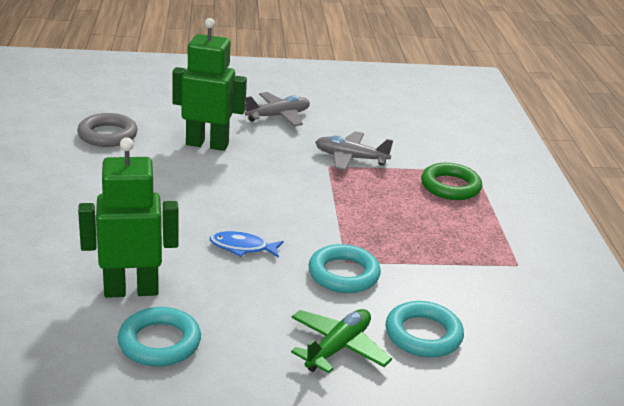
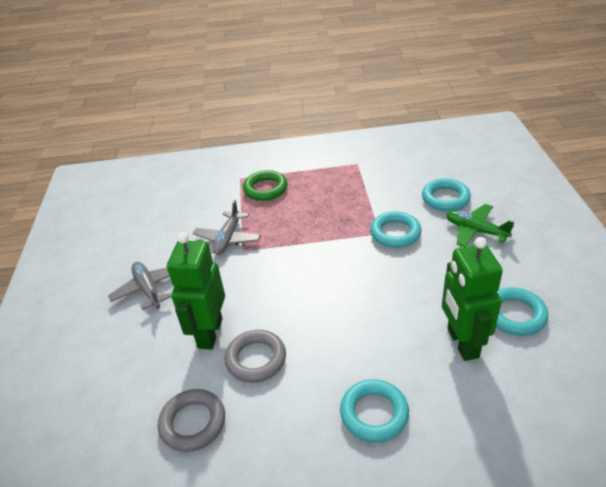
camera: 85 degrees left, 10 degrees up
(69, 220) = (374, 413): none -> turquoise ring
(164, 165) = (256, 359): none -> grey ring
(242, 247) = (380, 287): blue fish -> none

